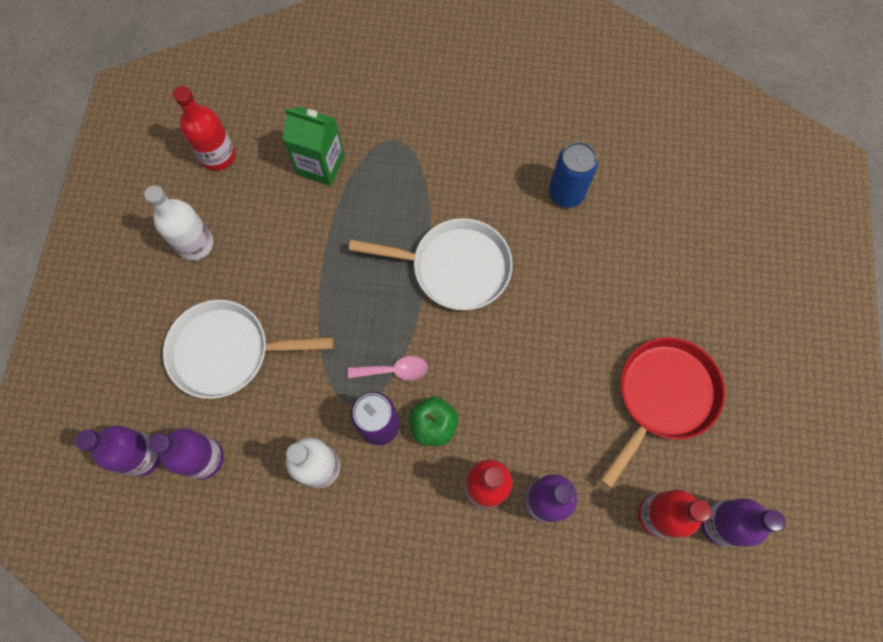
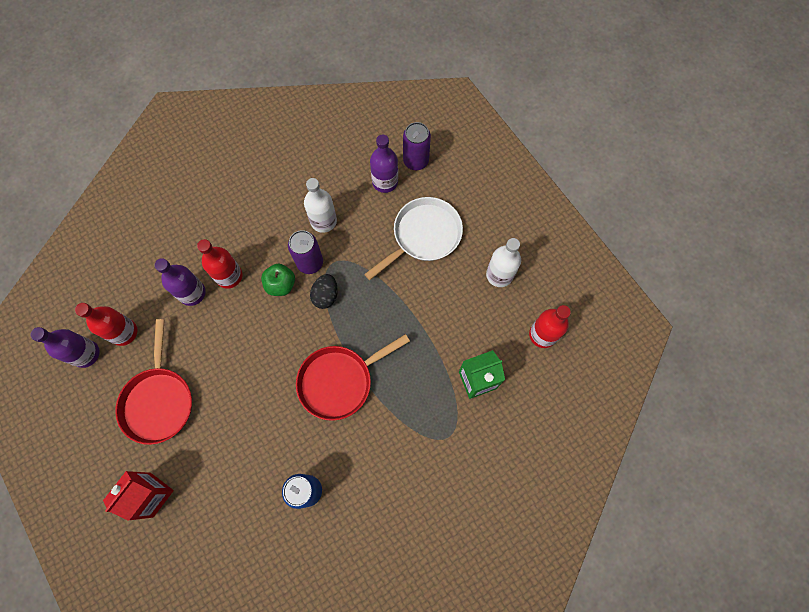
camera: 140 degrees right, 0 degrees up
(142, 455) = (416, 161): purple bottle -> purple can
(394, 370) = (325, 295): pink spoon -> black egg
(454, 267) = (340, 381): white pan -> red pan
(726, 304) = (152, 494): none -> red carton

